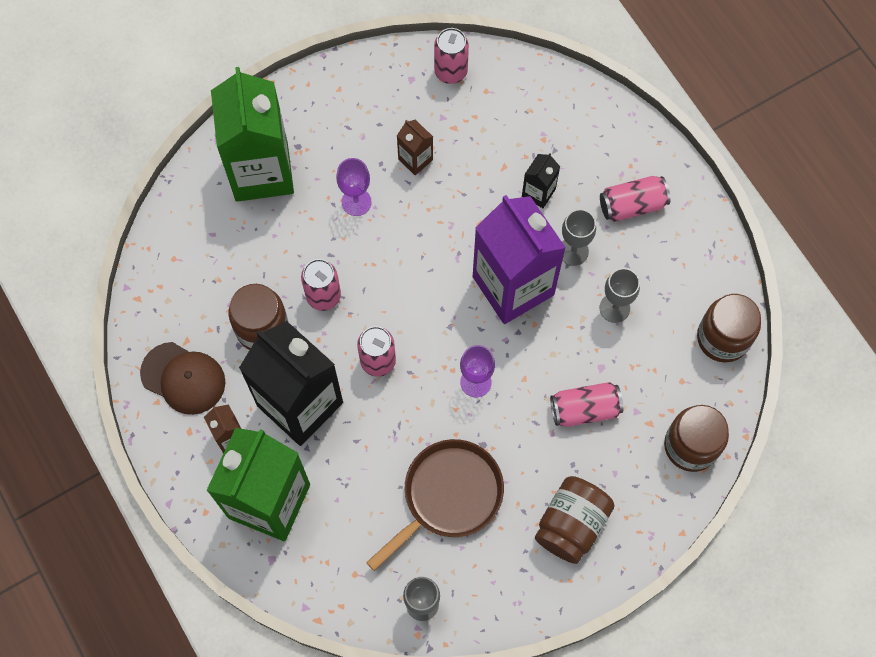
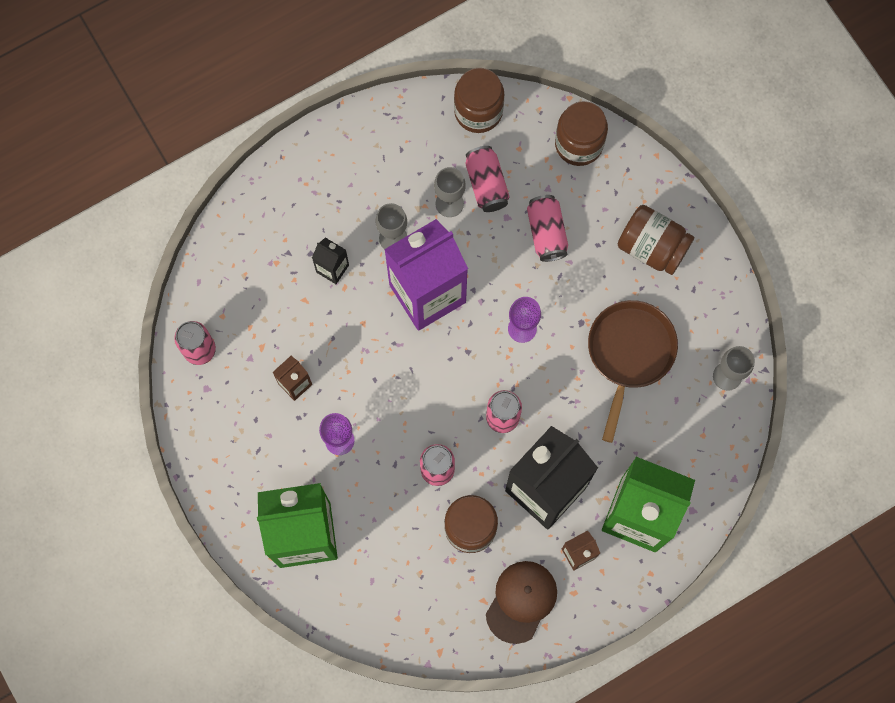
camera: 90 degrees left, 5 degrees up
(448, 496) = (629, 353): brown pan -> brown pan turned 60 degrees clockwise
(632, 205) = (346, 184): pink can -> pink can (486, 184)

